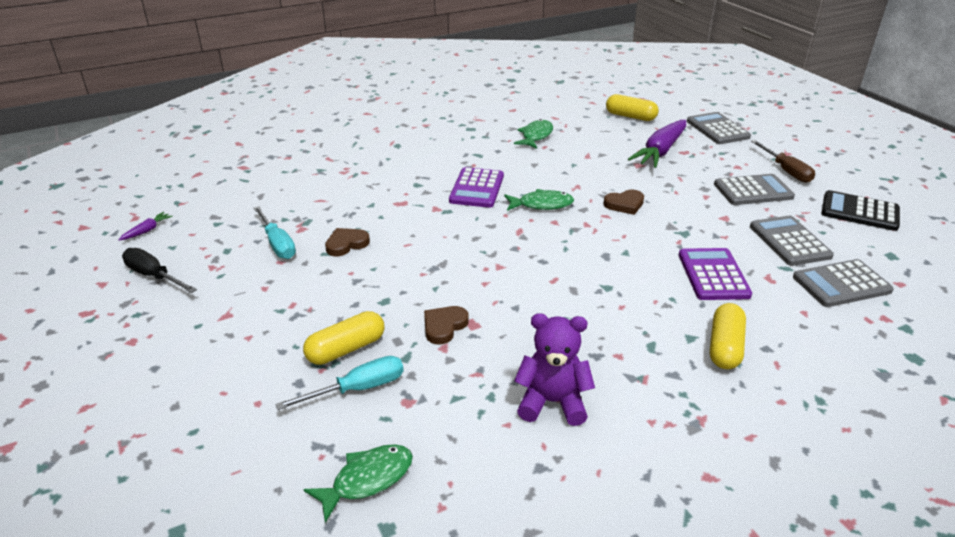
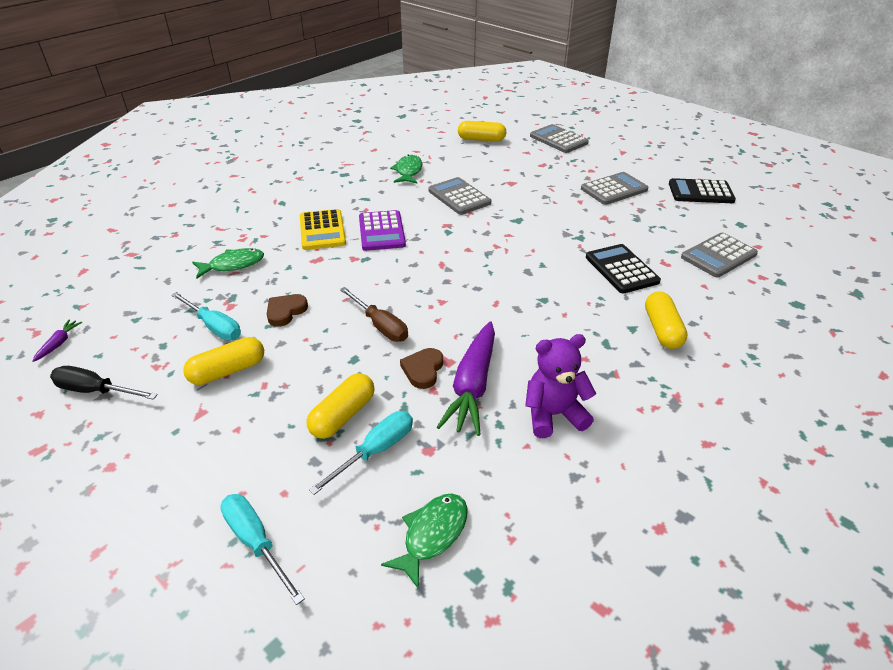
camera: 20 degrees left, 5 degrees up
(211, 438) = (256, 542): none -> turquoise screwdriver
(268, 285) = (228, 371): none -> yellow capsule
(420, 177) = (322, 230): none -> yellow calculator
(542, 205) = (448, 235): green fish -> green fish (233, 265)
(624, 204) = (519, 221): brown heart -> none
(660, 152) = (523, 168): purple carrot -> purple carrot (472, 386)
(713, 275) = (621, 269): purple calculator -> black calculator
(786, 171) = (629, 167): brown screwdriver -> brown screwdriver (380, 325)
(789, 241) = (663, 228): grey calculator -> grey calculator (459, 197)

